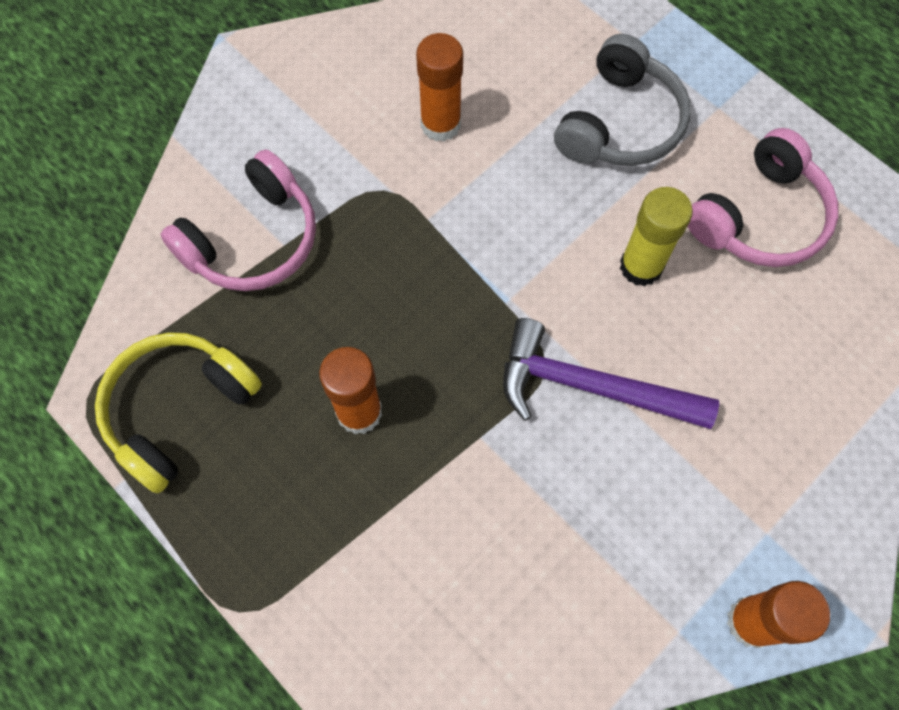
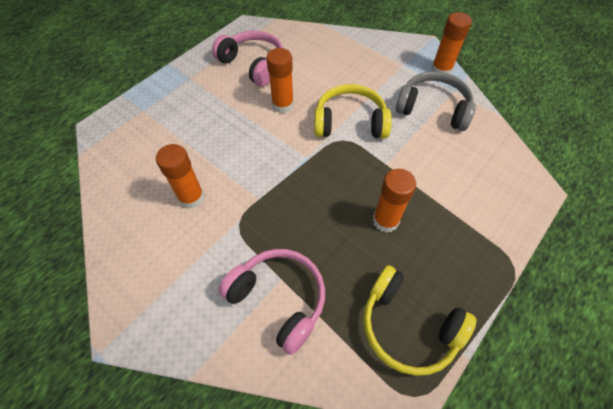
camera: 95 degrees left, 10 degrees down
(590, 386) = (350, 122): purple hammer -> yellow headphones
(620, 123) = (196, 115): grey headphones -> grey headphones (433, 108)
(641, 266) = (283, 105): yellow glue stick -> orange glue stick

